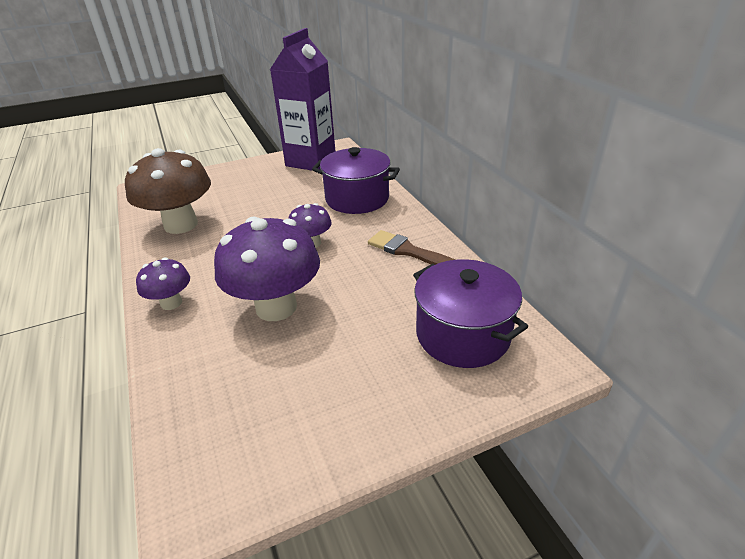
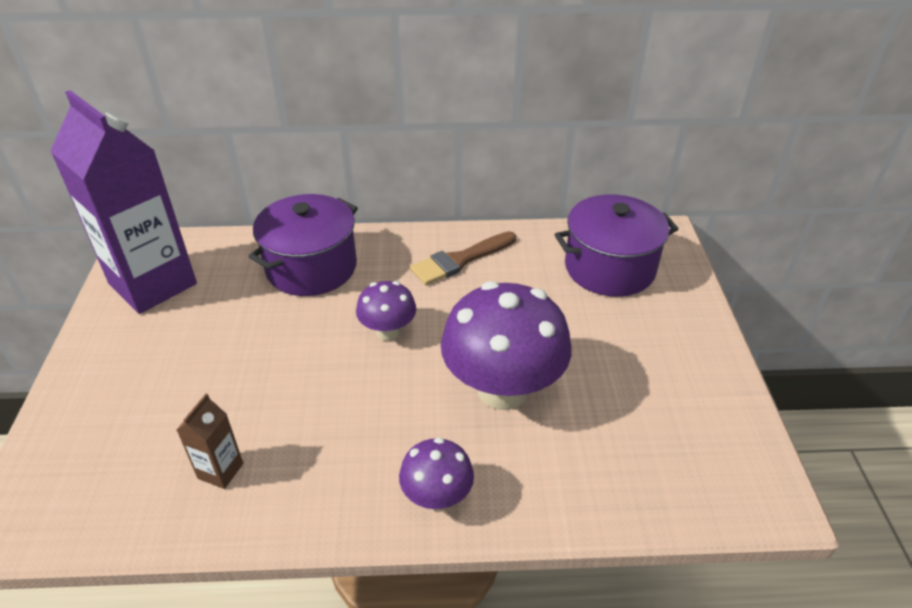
camera: 70 degrees left, 5 degrees up
(181, 225) = (220, 471): brown mushroom -> brown carton

